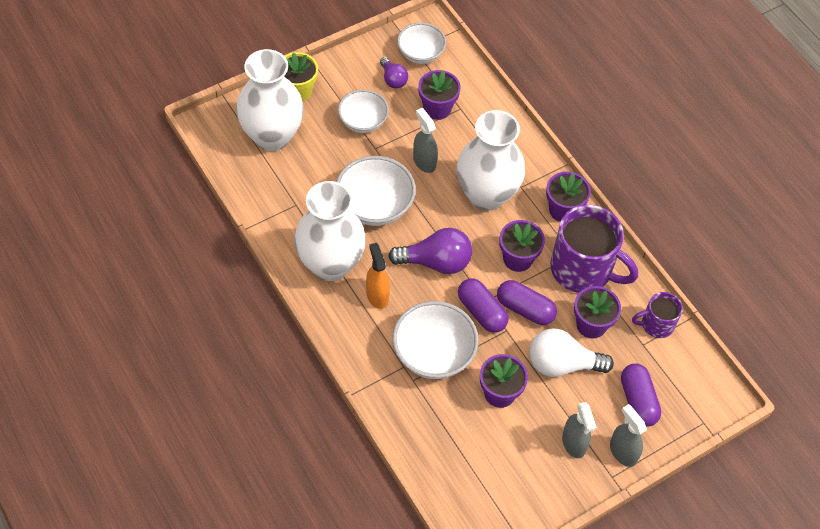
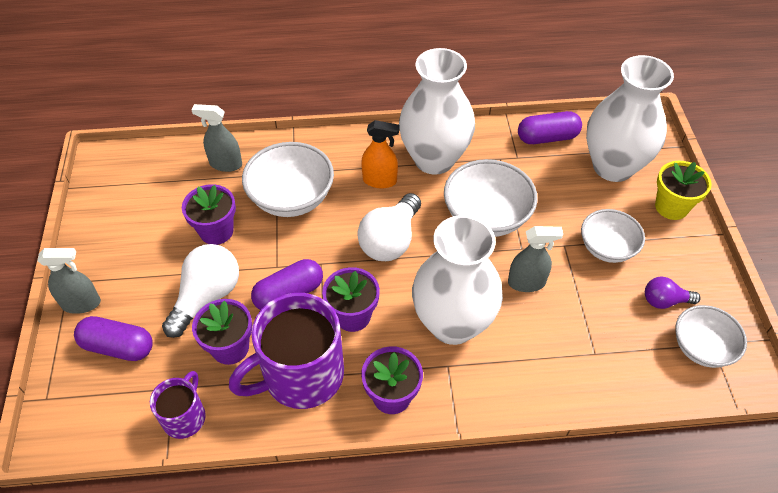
camera: 120 degrees right, 5 degrees down
(436, 262) = (390, 240): purple light bulb -> white light bulb
(437, 108) = (603, 328): purple flower pot -> none
(481, 312) = (310, 254): purple capsule -> purple capsule (547, 137)
(574, 443) = (123, 267): grey spray bottle -> grey spray bottle (225, 164)

